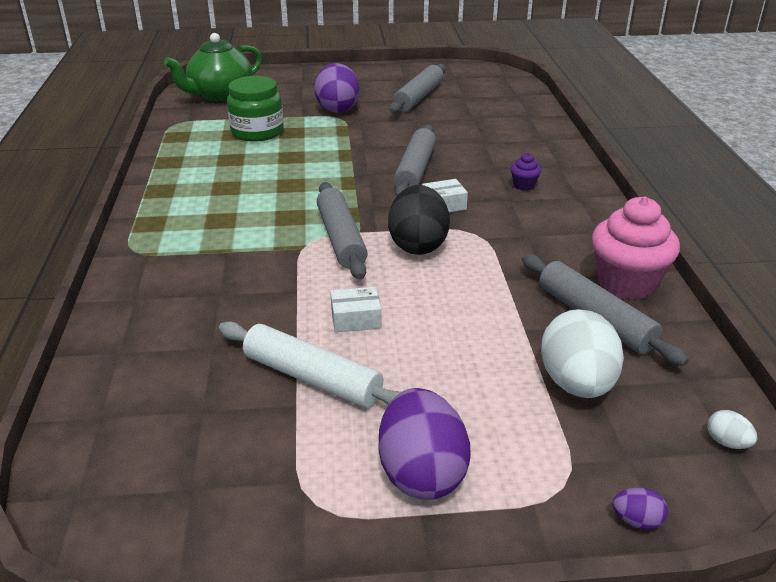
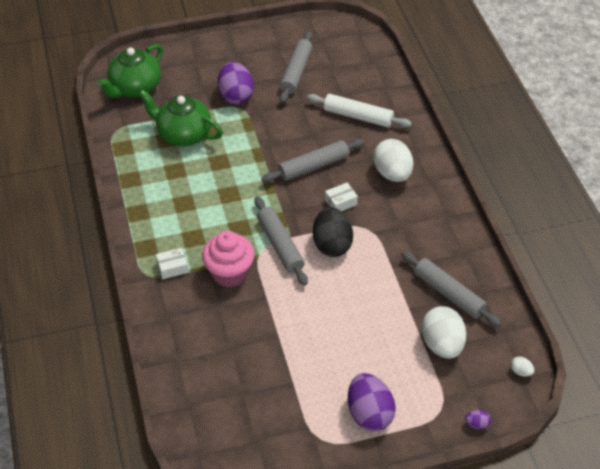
camera: 10 degrees left, 15 degrees up
(257, 132) = (183, 134): green jar -> green teapot
(312, 378) = (296, 362): white rolling pin -> white rolling pin (358, 116)
(356, 319) = (308, 314): white box -> white box (172, 267)
(415, 170) = (313, 166): grey rolling pin -> grey rolling pin turned 60 degrees clockwise
(524, 185) = (392, 174): purple cupcake -> white egg
(626, 283) = (465, 261): pink cupcake -> pink cupcake (229, 273)

